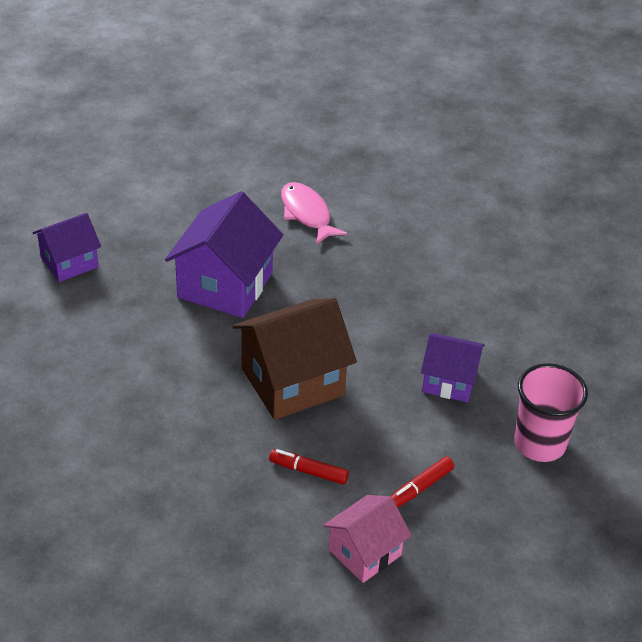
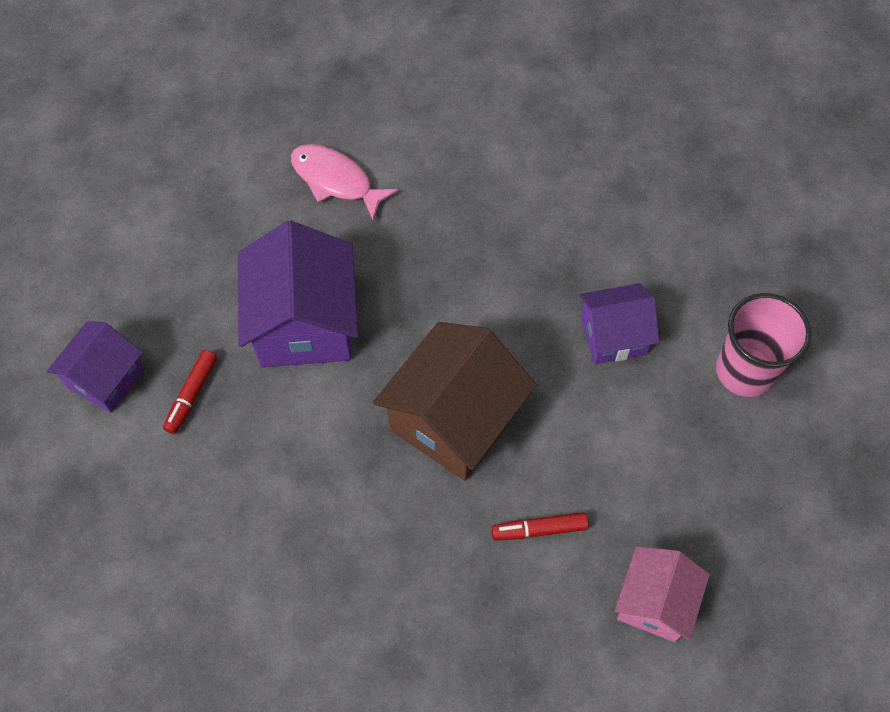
camera: 25 degrees left, 20 degrees up
(420, 487) = (662, 489): red marker -> red marker (192, 395)

